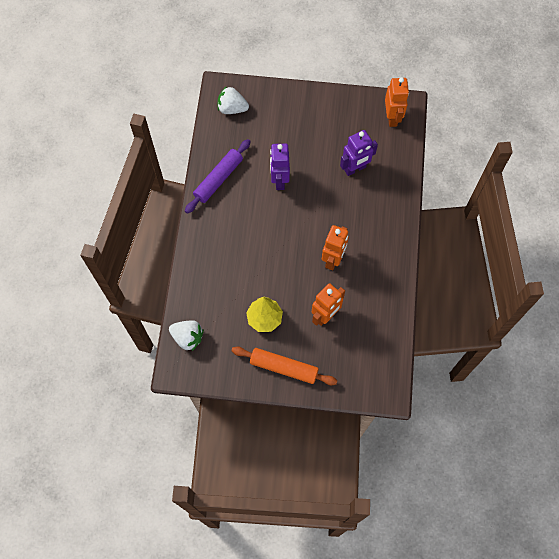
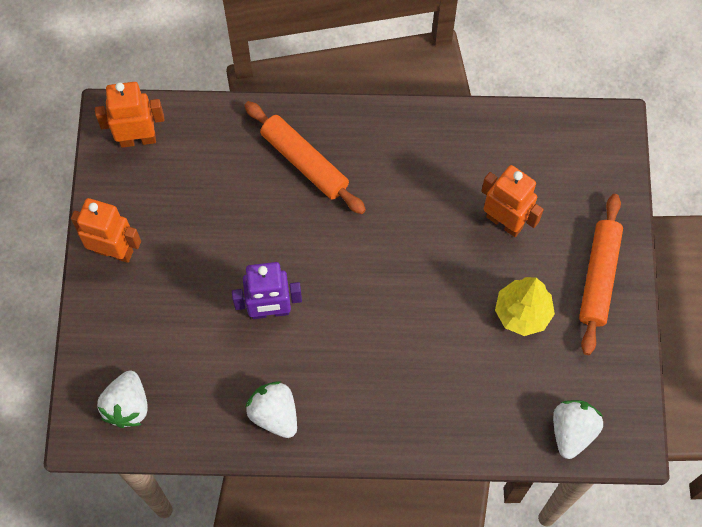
camera: 95 degrees left, 0 degrees up
(218, 179) = (274, 414): purple rolling pin -> white strawberry
(333, 260) = (408, 216): orange robot -> orange robot (114, 251)
(355, 169) = (239, 192): purple robot -> none
(372, 205) = (304, 162): none -> orange rolling pin

